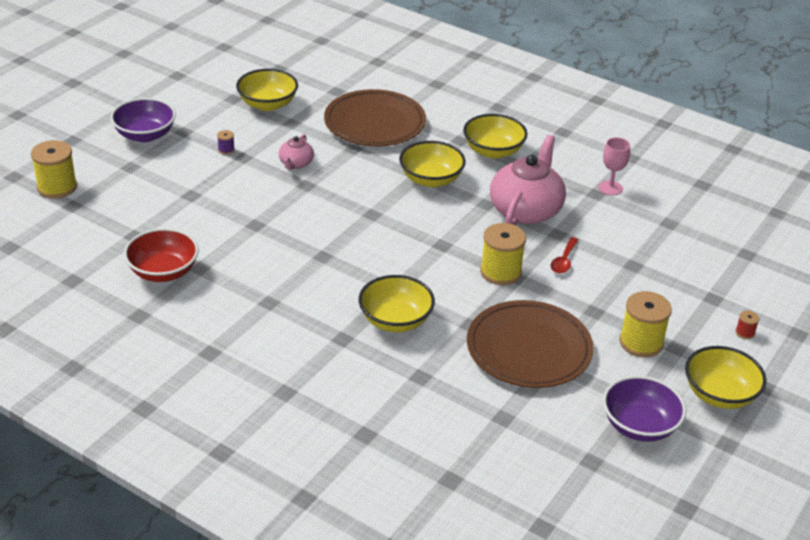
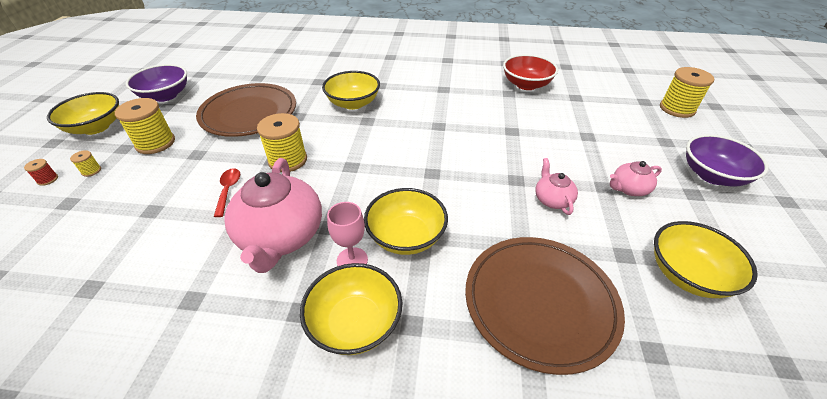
camera: 155 degrees right, 5 degrees up
(226, 150) = (629, 189): purple spool -> pink teapot
(610, 188) = (168, 321): pink goblet -> pink goblet (352, 260)
(703, 328) = (91, 171): none -> yellow spool

